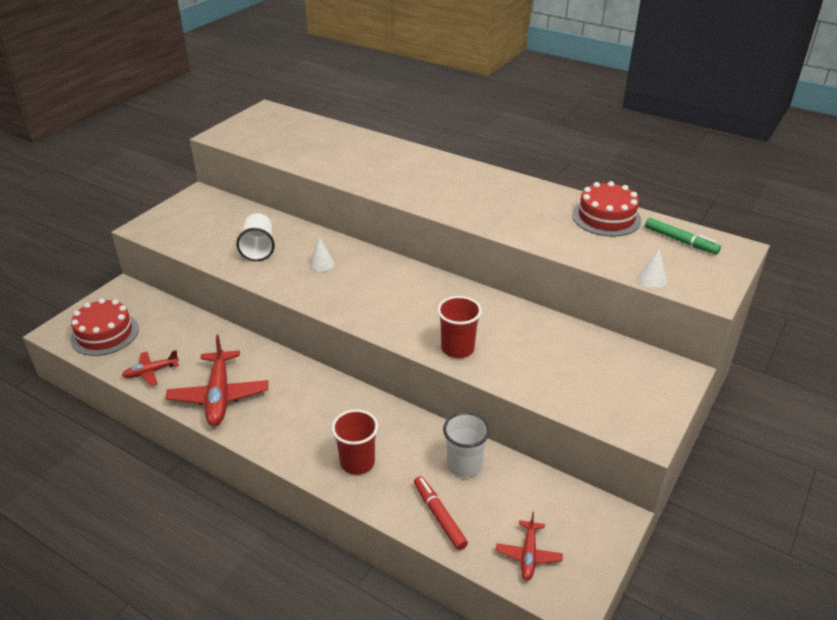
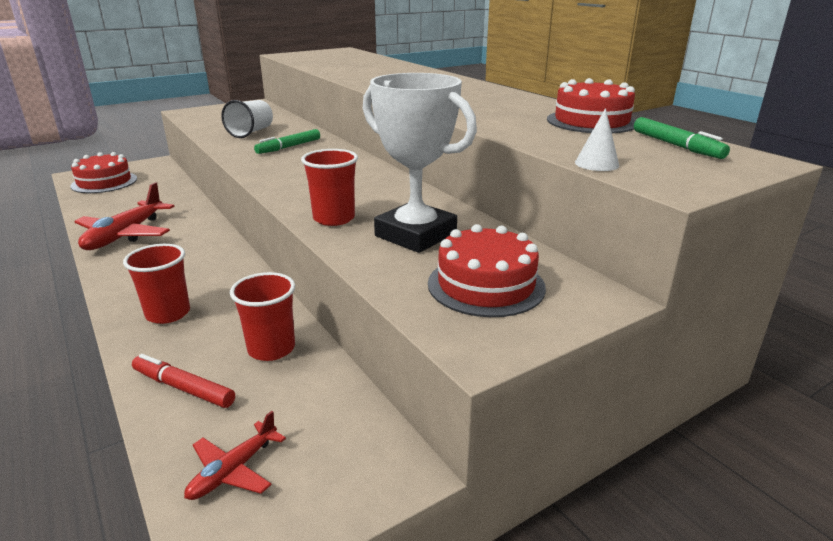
camera: 25 degrees right, 10 degrees down
(151, 372) = (99, 209): red plane -> none
(321, 264) = (289, 147): white cone -> green marker
(439, 516) = (183, 388): red marker -> red marker turned 60 degrees counterclockwise
(464, 465) = (271, 349): white cup -> red cup
(530, 349) = (415, 235): none -> white trophy
(612, 383) = (486, 285): none -> red cake

